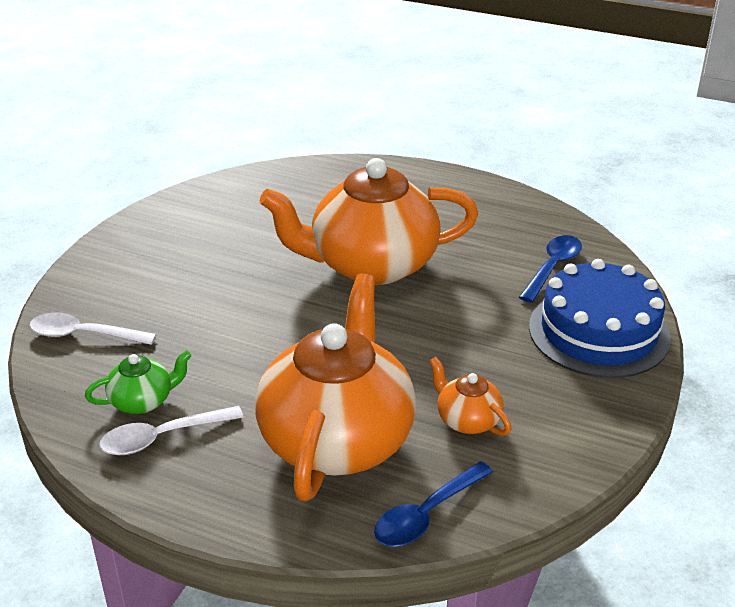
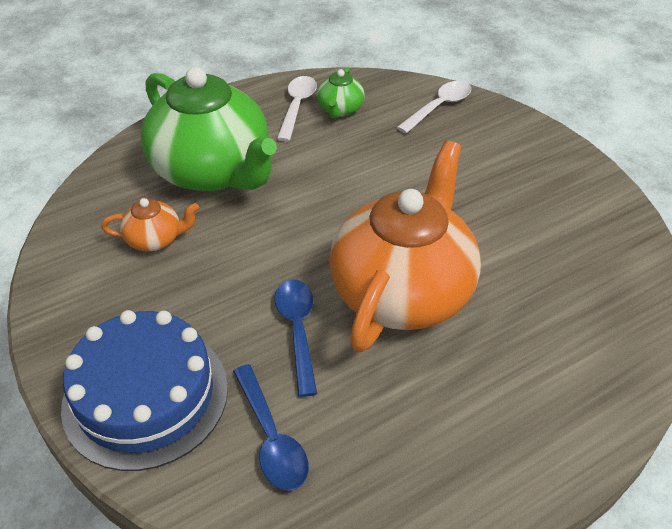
camera: 125 degrees right, 10 degrees up
(337, 439) = (213, 171): orange teapot -> green teapot
(427, 514) = (109, 177): blue spoon -> blue spoon (297, 330)

